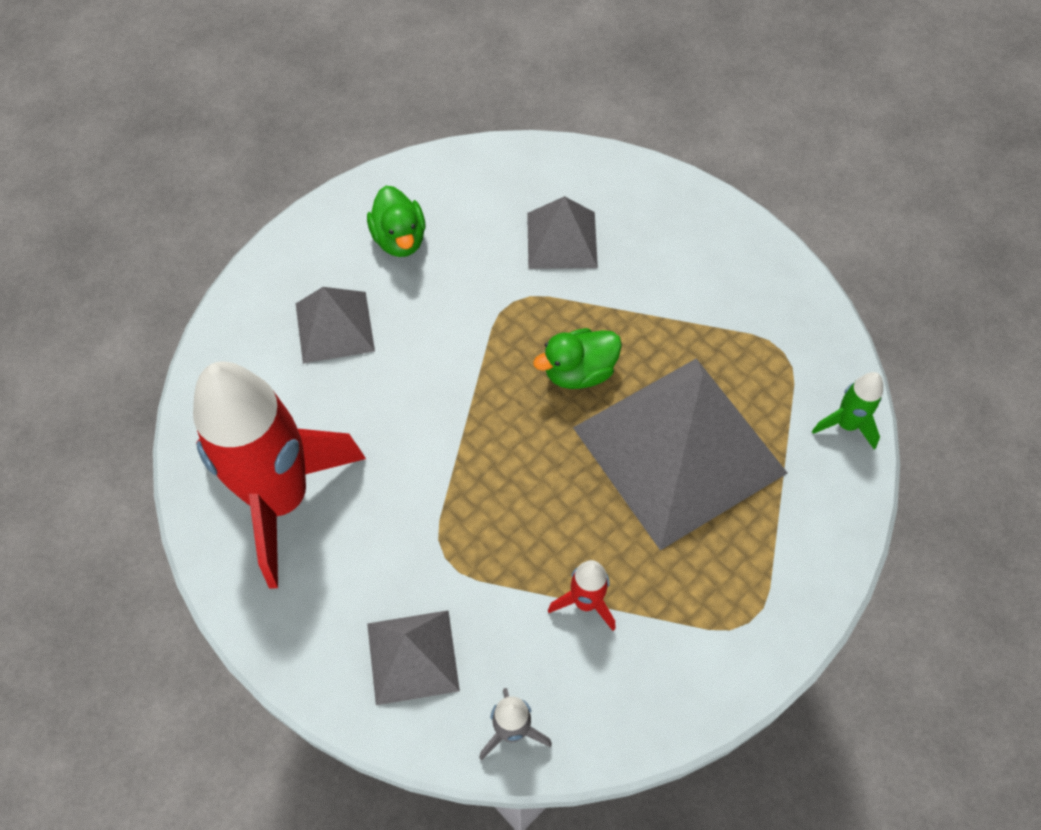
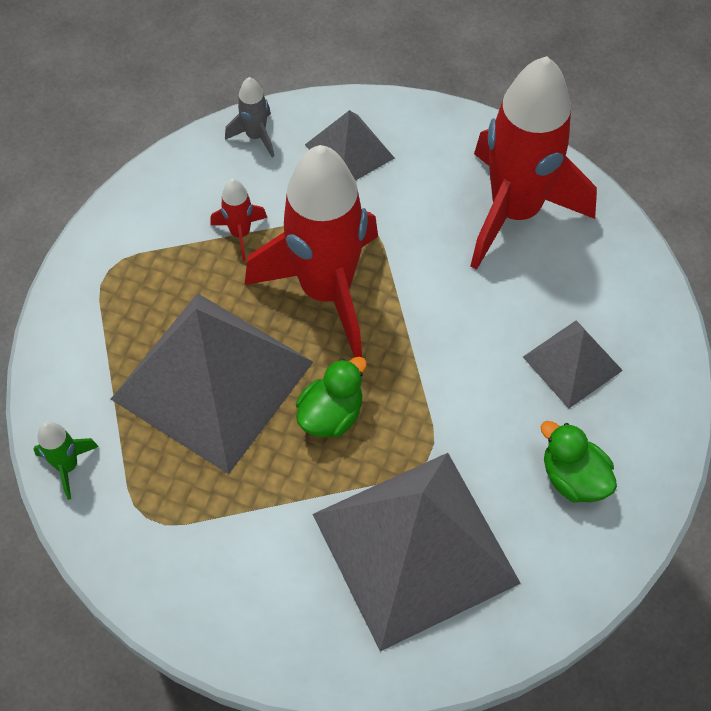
camera: 155 degrees right, 0 degrees up
(524, 495) = (326, 290): none -> red rocket
(562, 240) = (414, 548): grey pyramid -> grey pyramid, size x2.03

